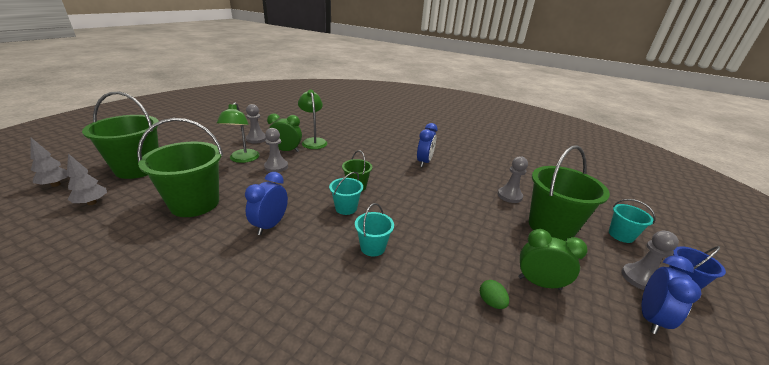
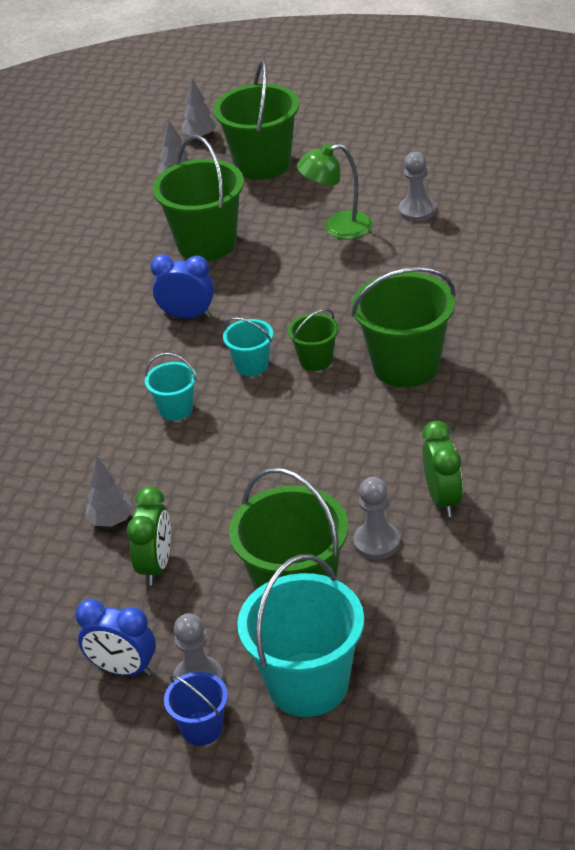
camera: 85 degrees right, 10 degrees up
(276, 167) = (333, 266): grey pawn -> none
(286, 151) = (393, 255): green clock -> green clock (443, 499)
(313, 141) = (451, 270): green lamp -> none
(378, 164) = (406, 366): none -> green bucket
(424, 162) = (451, 420): blue clock -> none
(491, 302) = (111, 521): green egg -> grey tree
(621, 235) = (308, 684): turquoise bucket -> turquoise bucket, size x1.98

